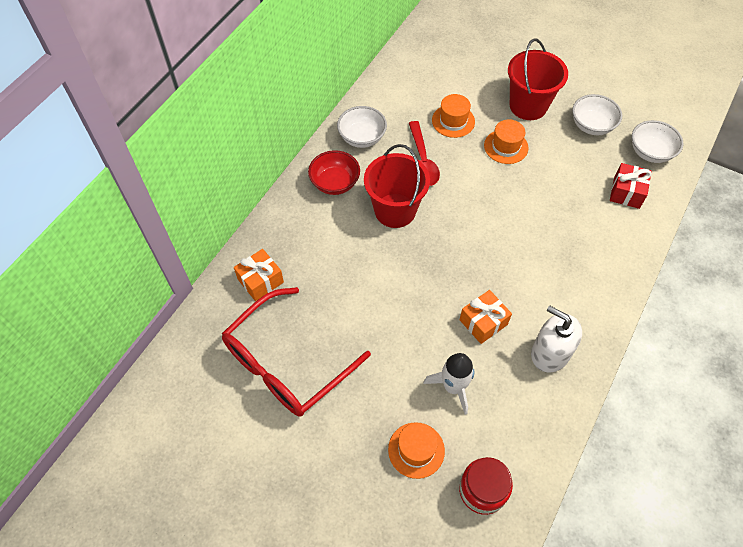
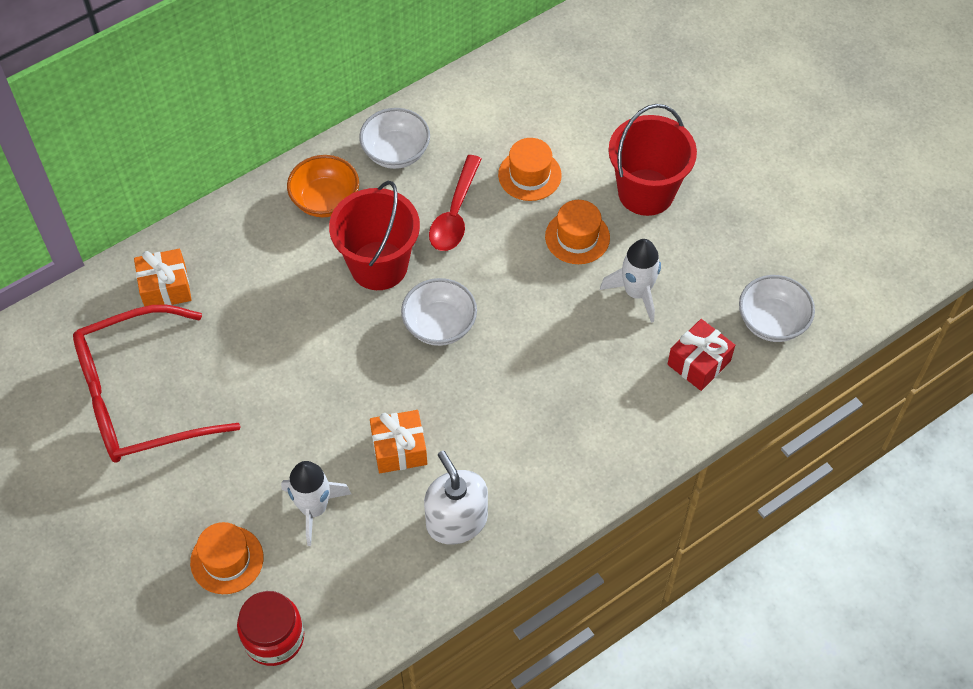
camera: 25 degrees right, 0 degrees up
(335, 183) = (325, 200): red bowl -> orange bowl
(562, 166) = (636, 292): none -> white rocket
(591, 126) = (715, 253): white bowl -> white bowl (439, 325)

